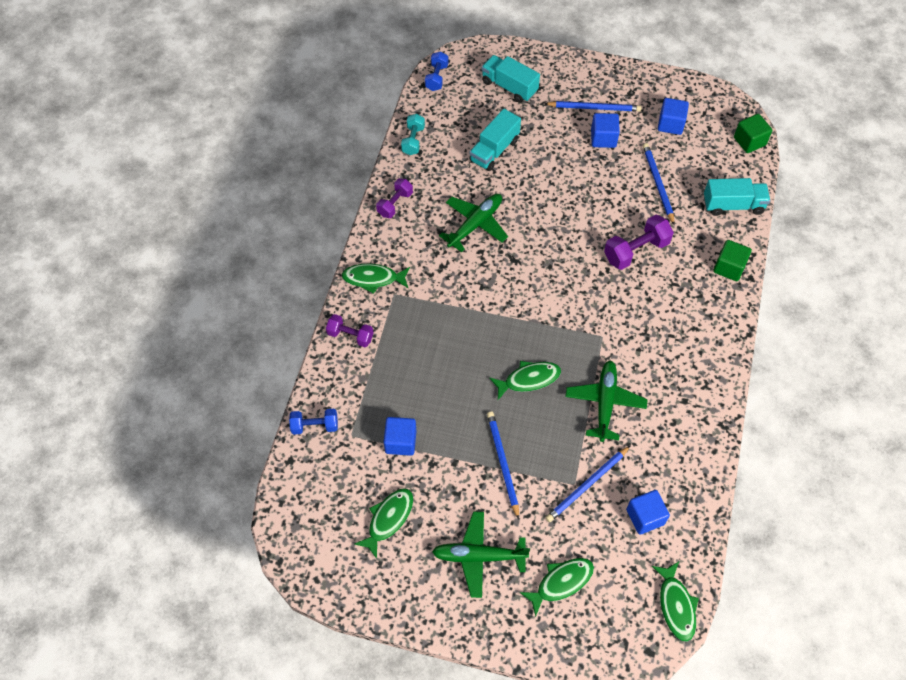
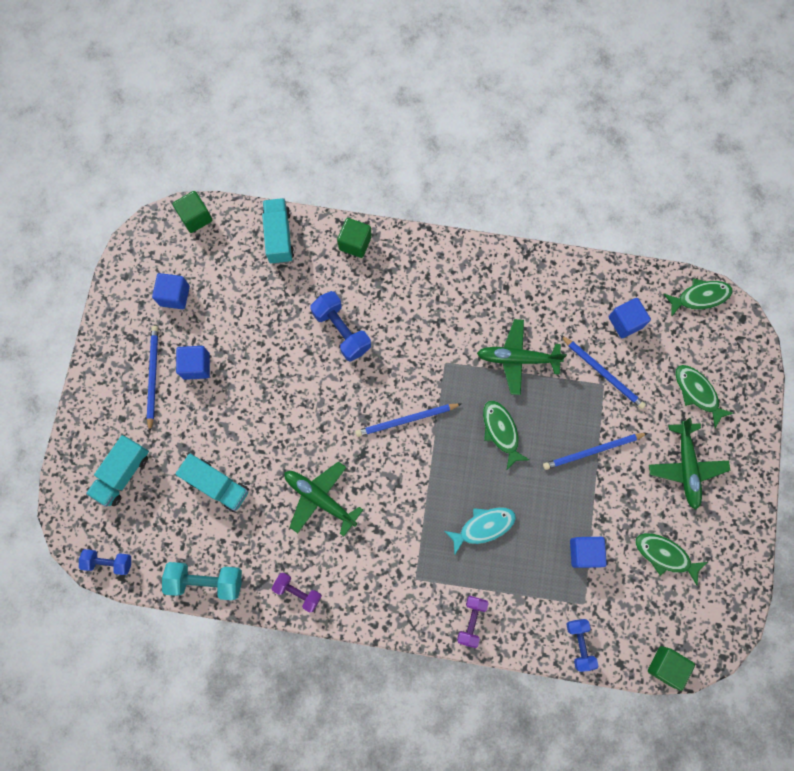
camera: 95 degrees left, 15 degrees up
(281, 503) = (665, 666): none -> green cube
(373, 279) = (399, 604): green fish -> none
(413, 140) = (206, 580): turquoise dumbbell -> turquoise dumbbell, size x1.55
(436, 354) = (483, 527): none -> turquoise fish
(636, 251) = (342, 331): purple dumbbell -> blue dumbbell
(658, 184) = (255, 309): blue pencil -> blue pencil (406, 420)

